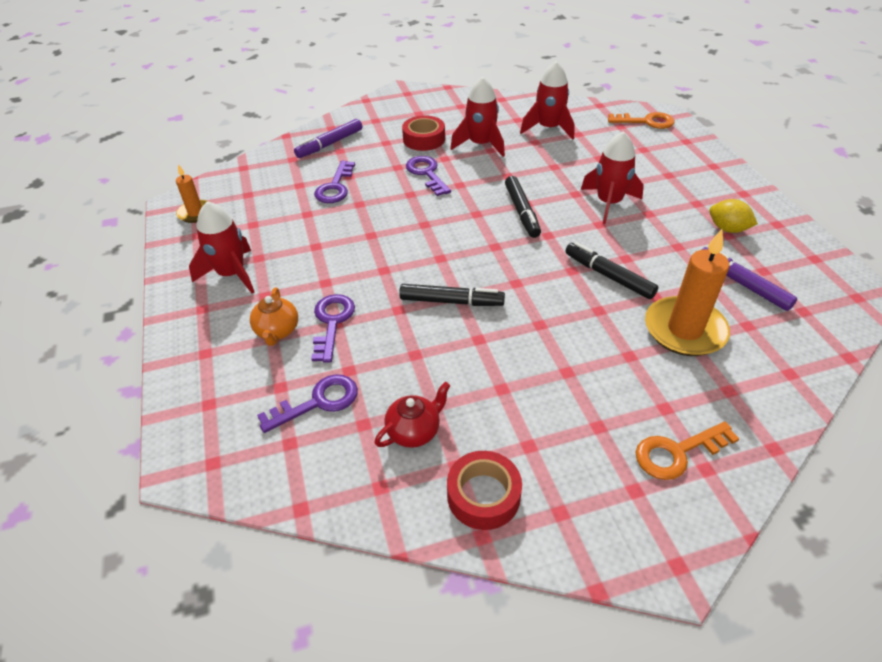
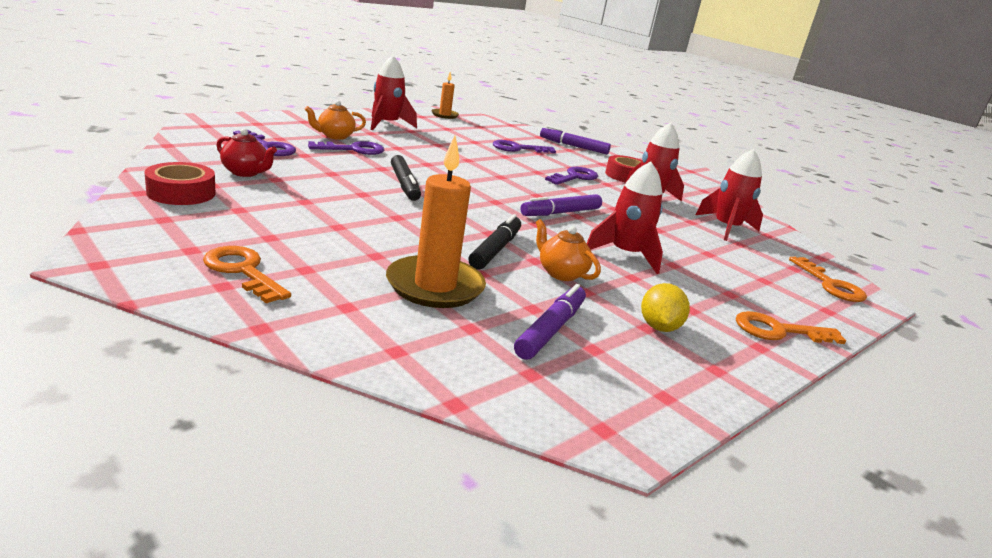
camera: 60 degrees right, 20 degrees down
(522, 212) = (561, 213): black marker -> purple marker
(649, 250) = (561, 273): none -> orange teapot
(721, 176) = (778, 331): none -> orange key

